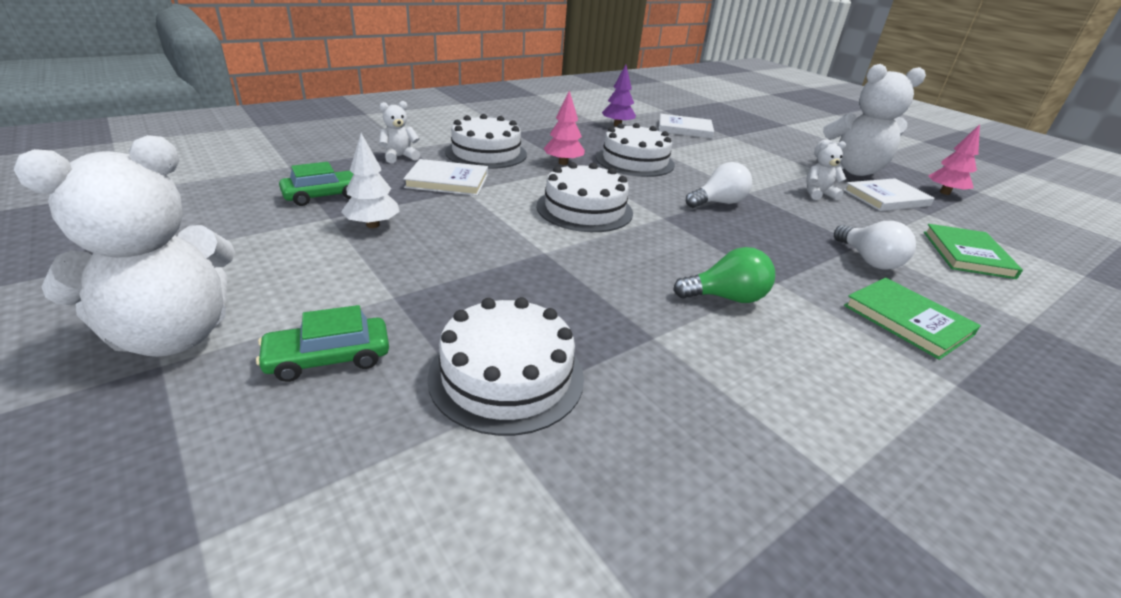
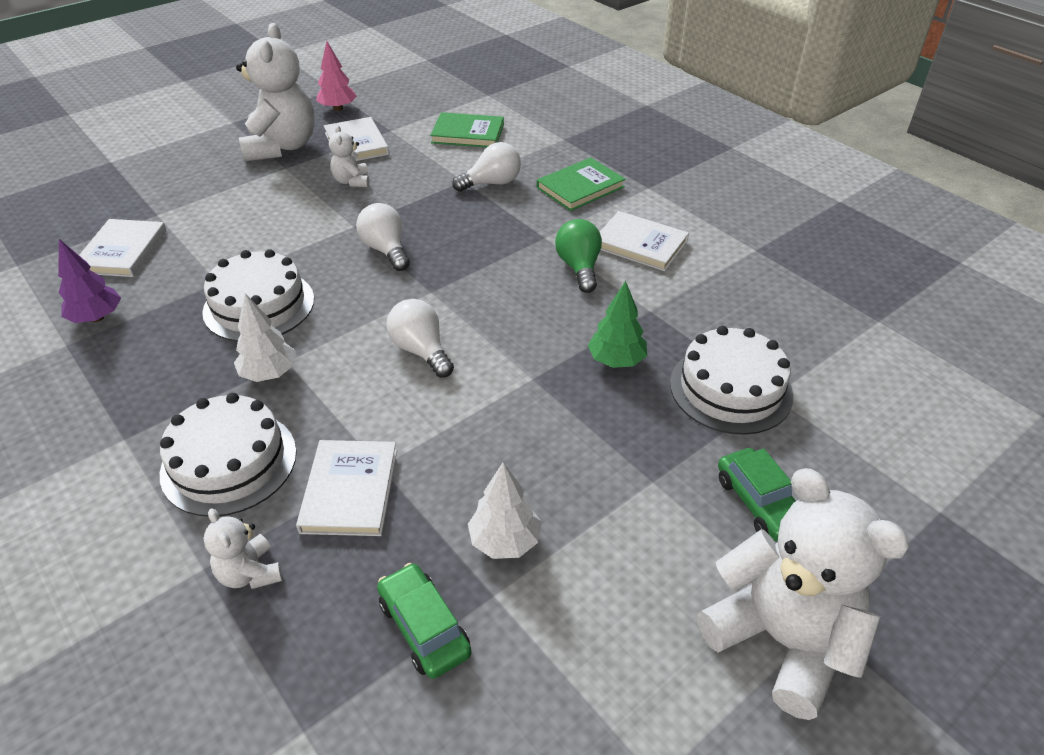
camera: 90 degrees left, 10 degrees up
(563, 163) = (269, 373): pink tree -> white tree
(565, 300) = (616, 360): none -> green tree
(584, 209) = (421, 351): white cake -> white light bulb
(796, 352) = (640, 244): none -> white book

